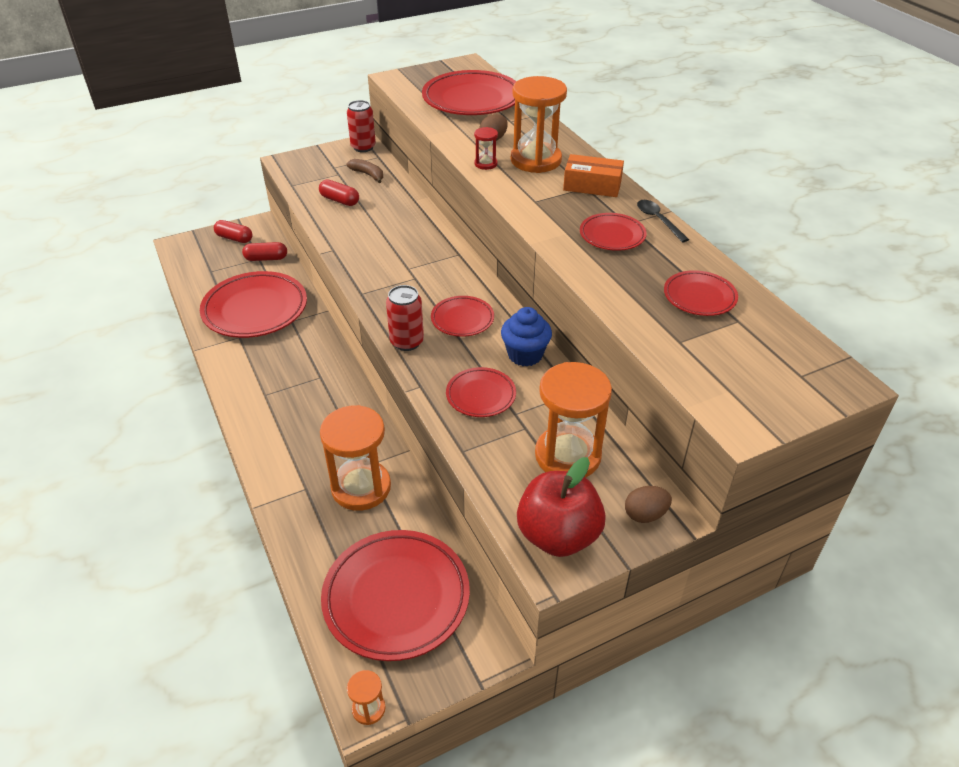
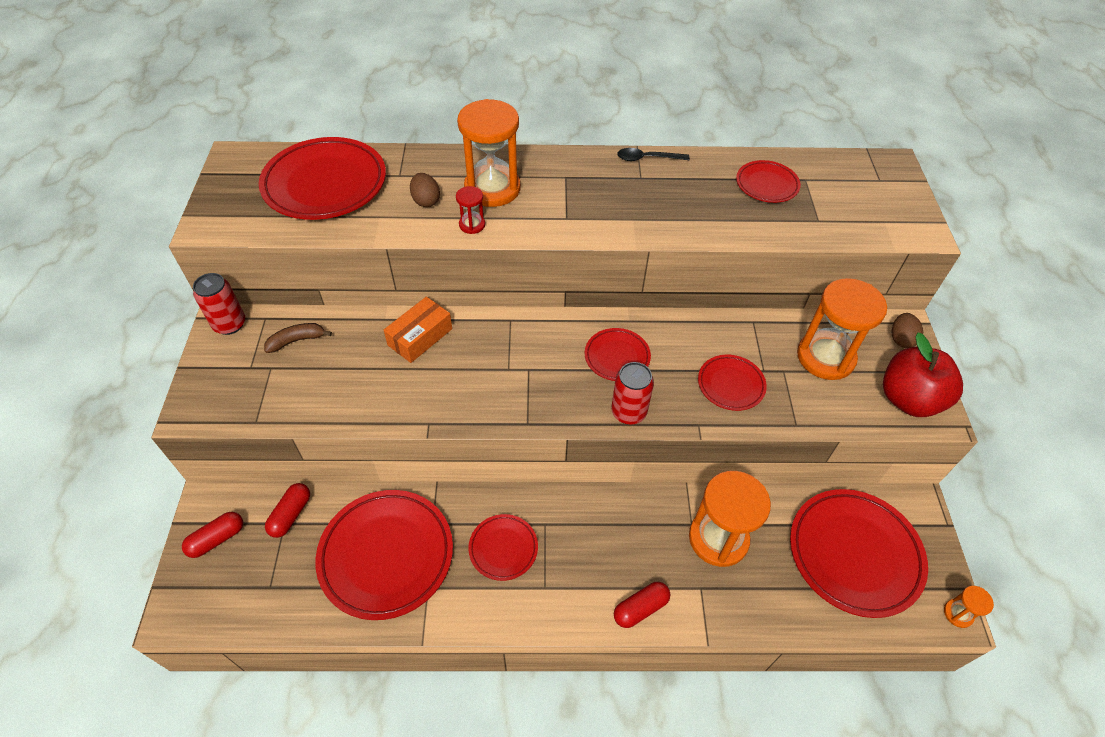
camera: 65 degrees left, 10 degrees up
(339, 200) = (331, 385): red capsule -> red capsule (640, 608)
(525, 355) = (690, 333): blue cupcake -> none
(592, 186) = (566, 172): orange box -> orange box (420, 337)
(612, 235) = (654, 194): red plate -> red plate (503, 548)

